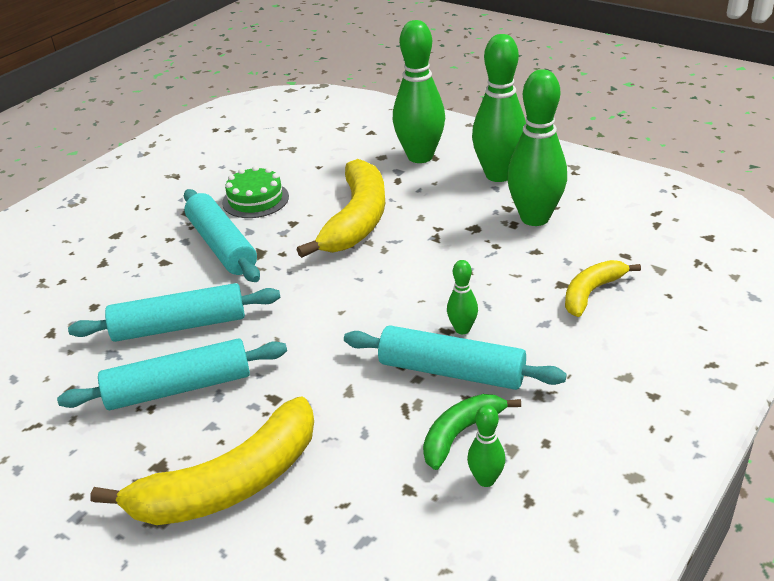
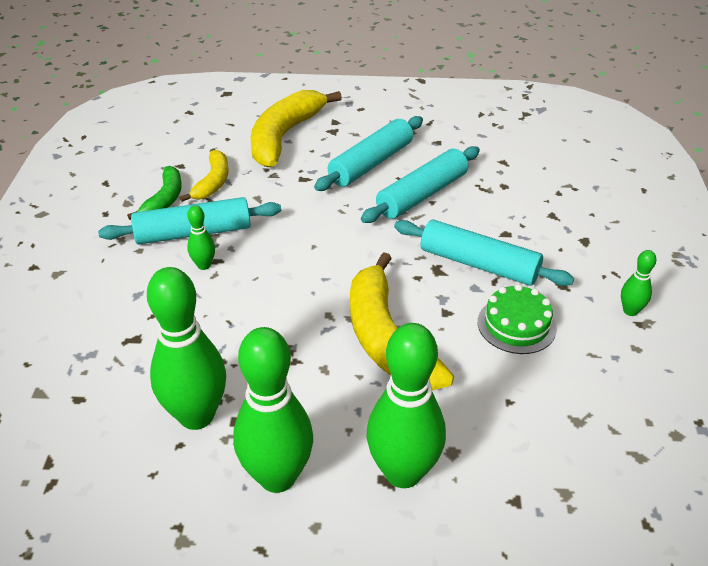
camera: 145 degrees right, 5 degrees up
(486, 480) = (136, 183): green bowling pin -> green bowling pin (630, 311)
(591, 292) = (103, 339): yellow banana -> yellow banana (213, 182)

